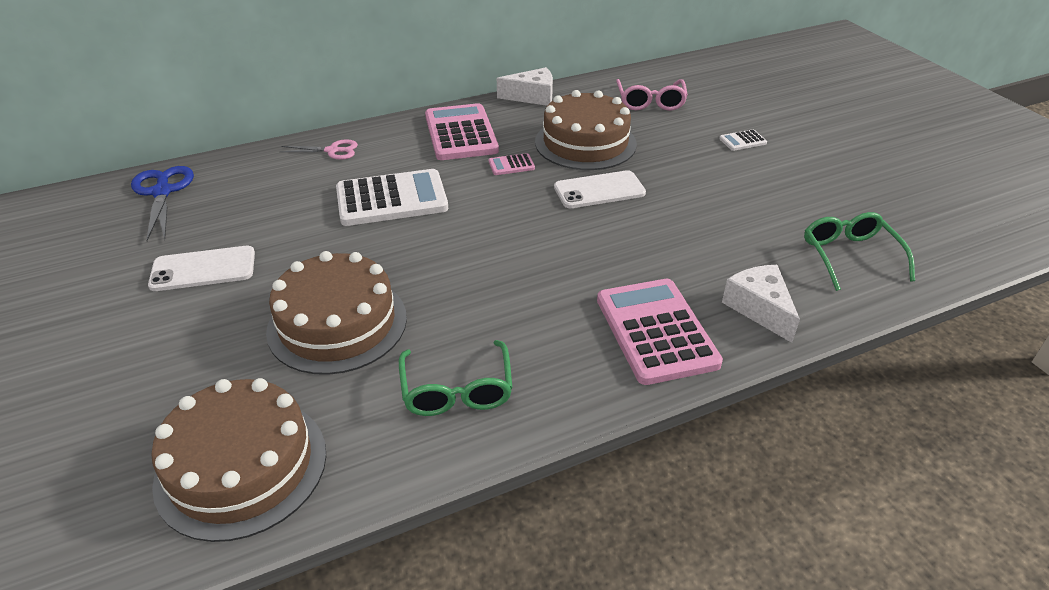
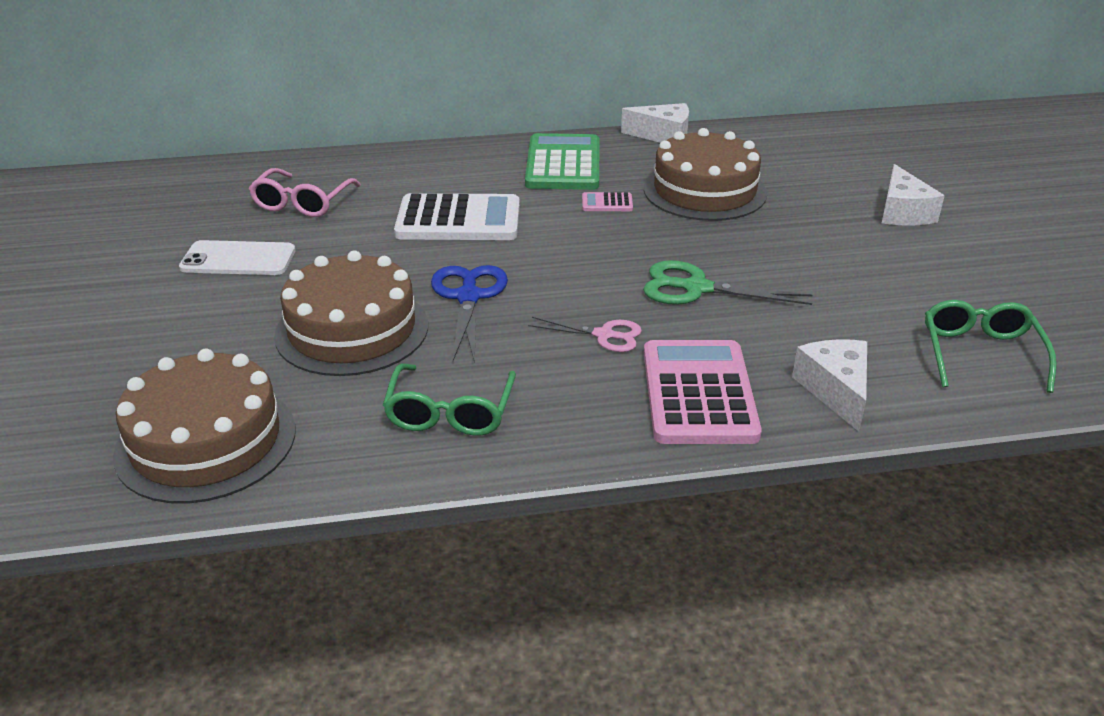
camera: 15 degrees right, 5 degrees down
(162, 192) = (226, 182): blue scissors -> blue scissors (468, 297)
(332, 151) = (415, 164): pink scissors -> pink scissors (604, 335)
(461, 133) = (563, 164): pink calculator -> green calculator
(599, 190) = (698, 242): white phone -> none
(614, 233) = (696, 288): none -> green scissors
(650, 102) = (805, 157): pink glasses -> pink glasses (302, 203)
(742, 141) = (902, 212): white calculator -> white cheese

